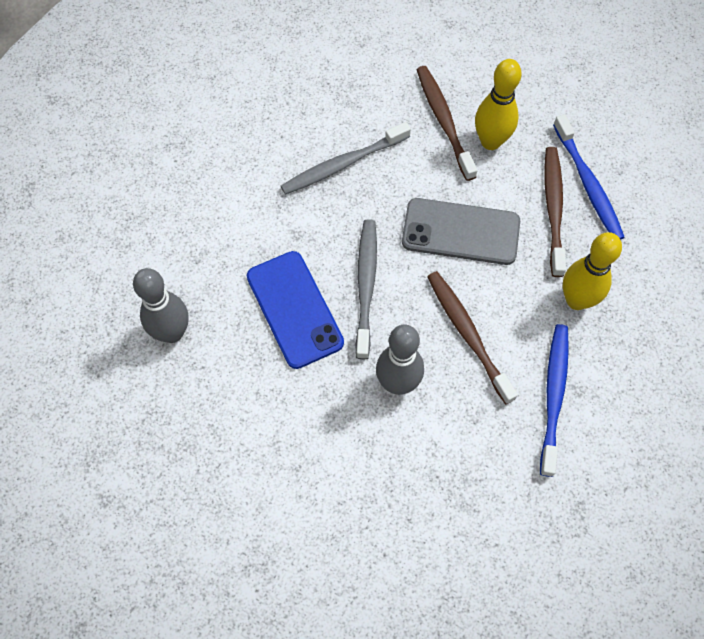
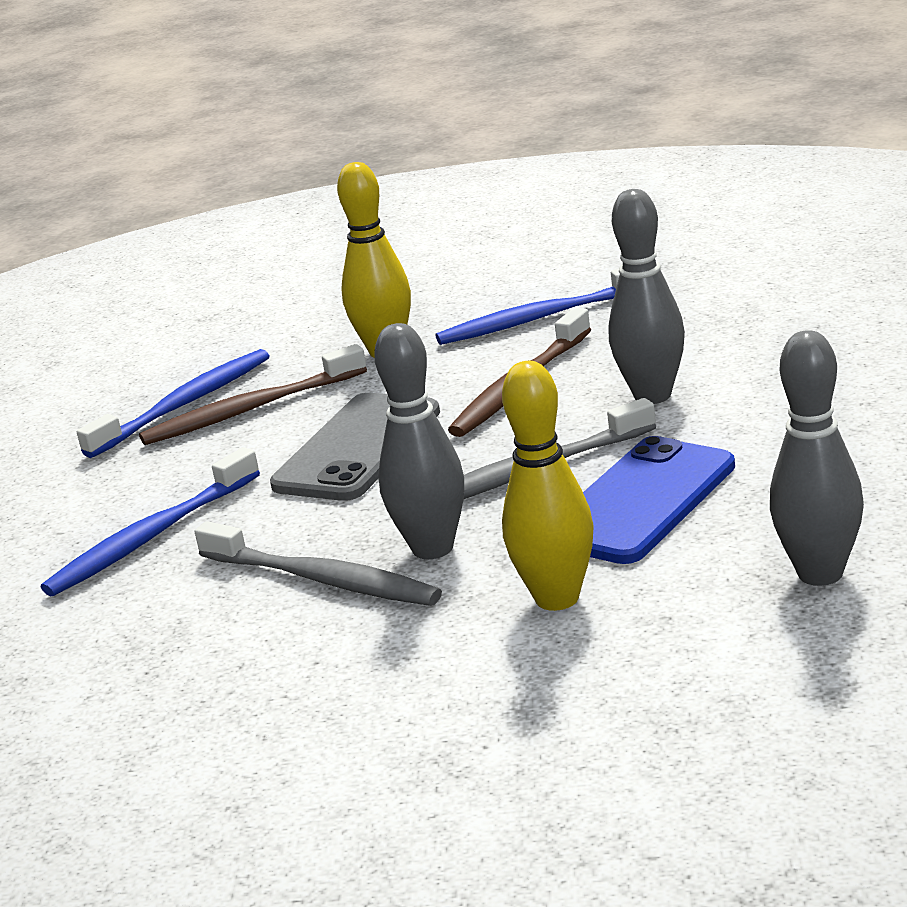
camera: 115 degrees left, 40 degrees down
(331, 213) = (432, 548): none -> grey bowling pin
(444, 121) = (152, 536): brown toothbrush -> blue toothbrush
(460, 232) = (358, 448): grey phone -> grey phone turned 45 degrees clockwise
(490, 141) = (162, 489): yellow bowling pin -> yellow bowling pin (557, 598)

